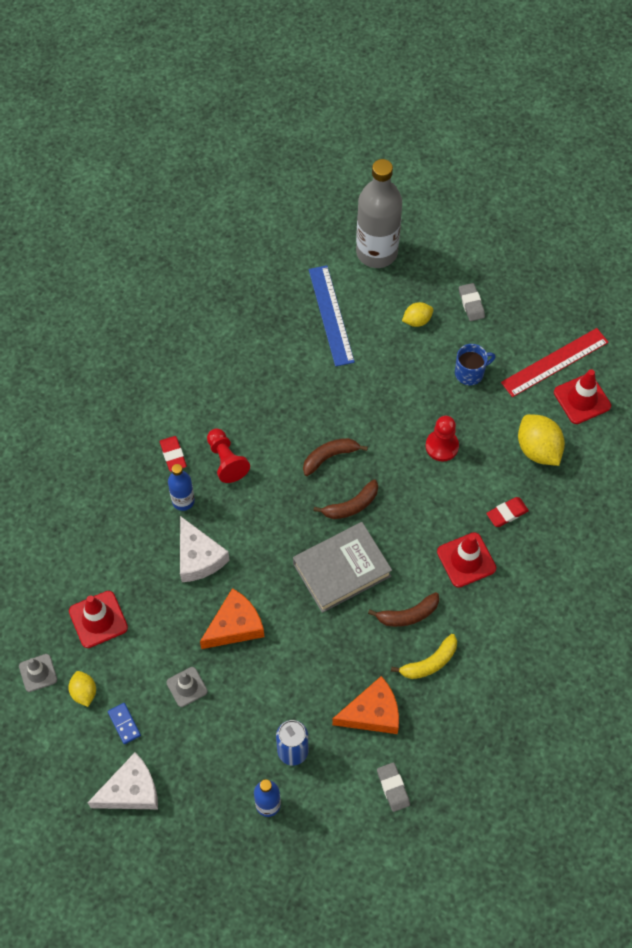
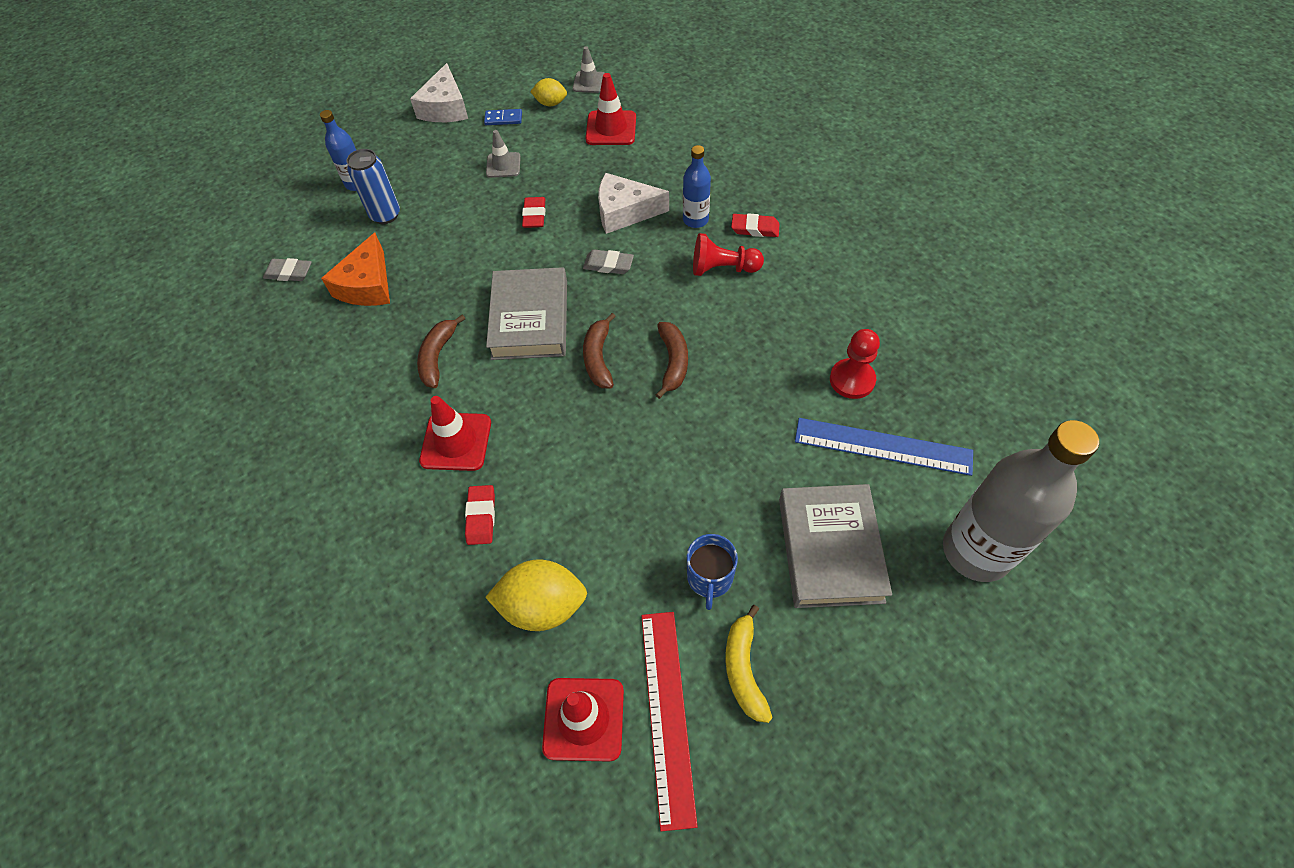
camera: 120 degrees right, 5 degrees down
(235, 626) = (534, 215): orange cheese -> red eraser
(417, 320) = (830, 549): yellow lemon -> grey book
(429, 663) = (374, 353): yellow banana -> yellow banana (744, 669)
(442, 446) = (618, 487): red pawn -> red pawn (852, 380)
(471, 304) = (829, 642): grey eraser -> grey eraser (608, 265)

